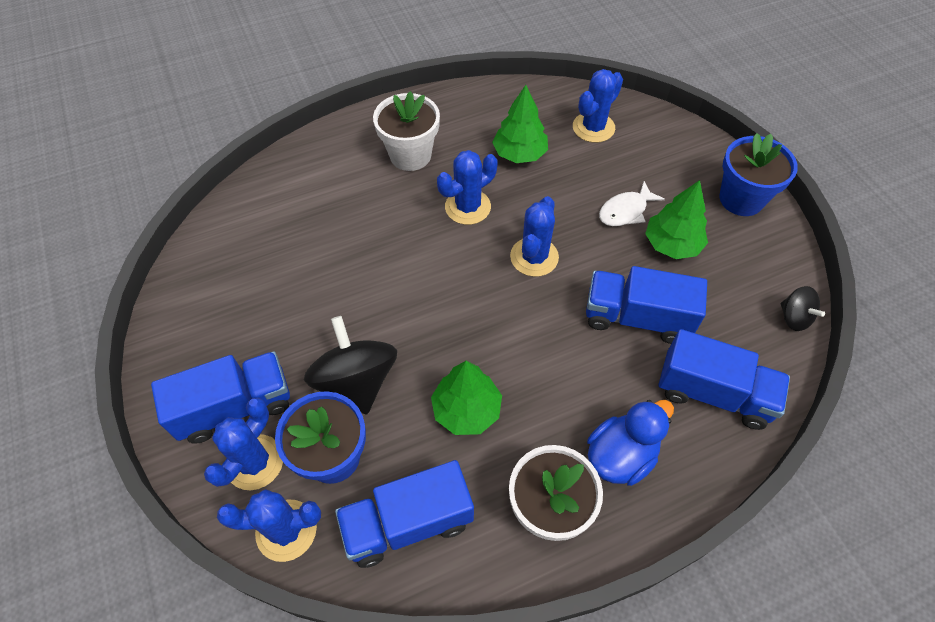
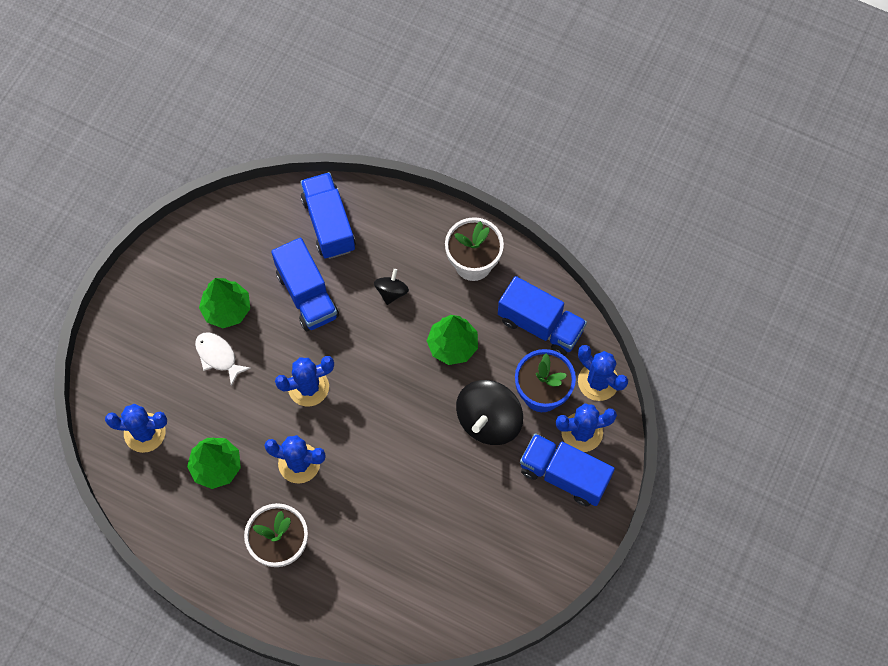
camera: 130 degrees left, 10 degrees up
(620, 455) = (411, 248): blue duck -> none
(625, 211) = (218, 356): white fish -> white fish turned 150 degrees counterclockwise
(741, 199) = (146, 289): blue flower pot -> none
(794, 317) = (234, 209): black spinning top -> black spinning top (391, 292)

